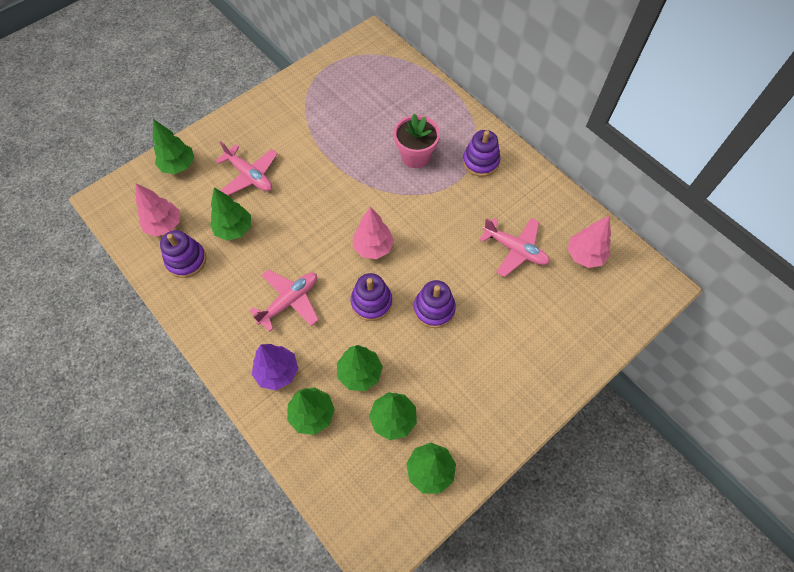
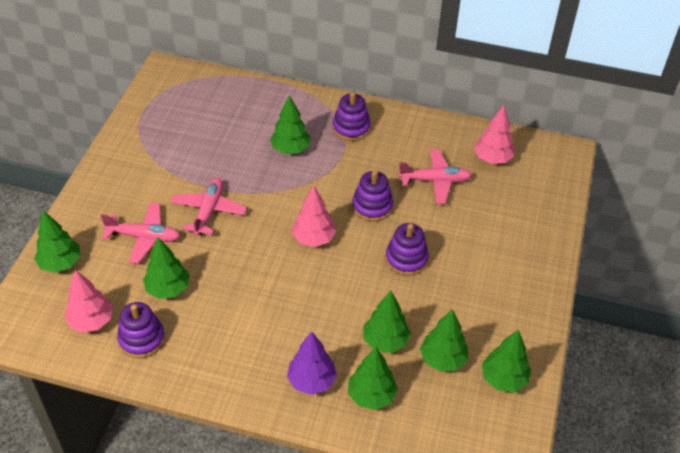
camera: 35 degrees left, 15 degrees down
(289, 301) = (274, 320): pink plane -> pink plane (209, 211)
(371, 302) = (349, 282): purple stacking toy -> purple stacking toy (372, 206)
(415, 156) = (290, 149): pink flower pot -> green tree

